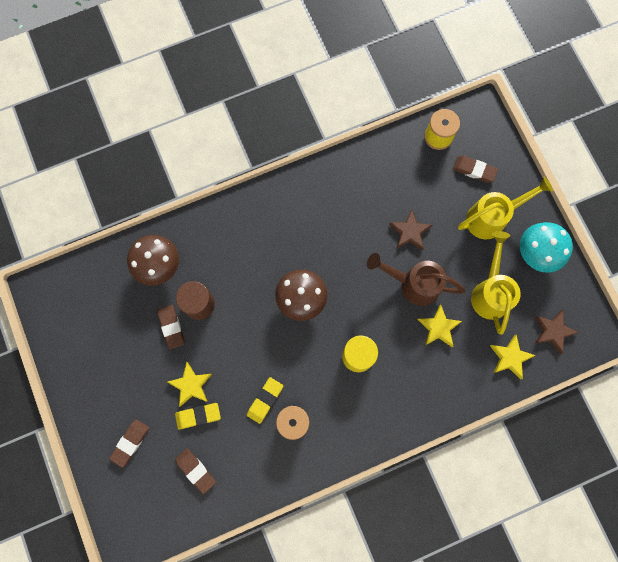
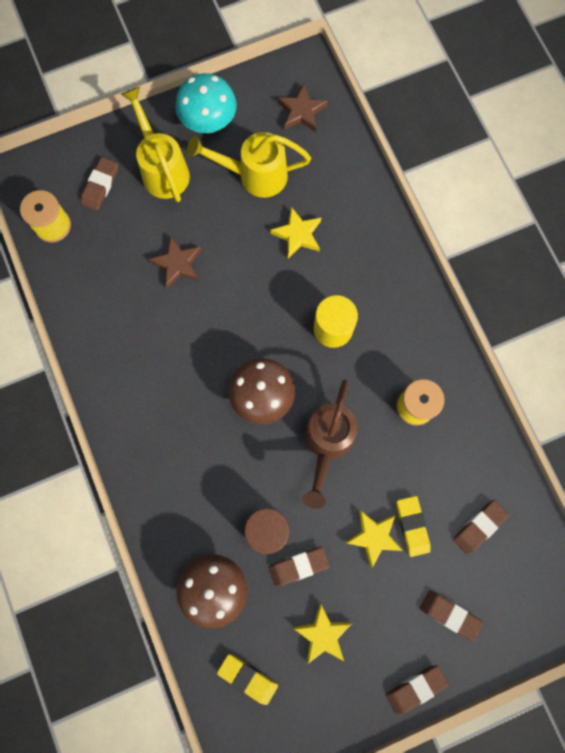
camera: 90 degrees left, 0 degrees up
(79, 414) = (416, 688): none -> brown eraser
(265, 400) = (390, 441): yellow eraser -> yellow eraser (247, 678)
(413, 284) = (244, 262): brown watering can -> brown watering can (327, 443)
(510, 357) = (332, 158): yellow star -> yellow star (323, 634)

